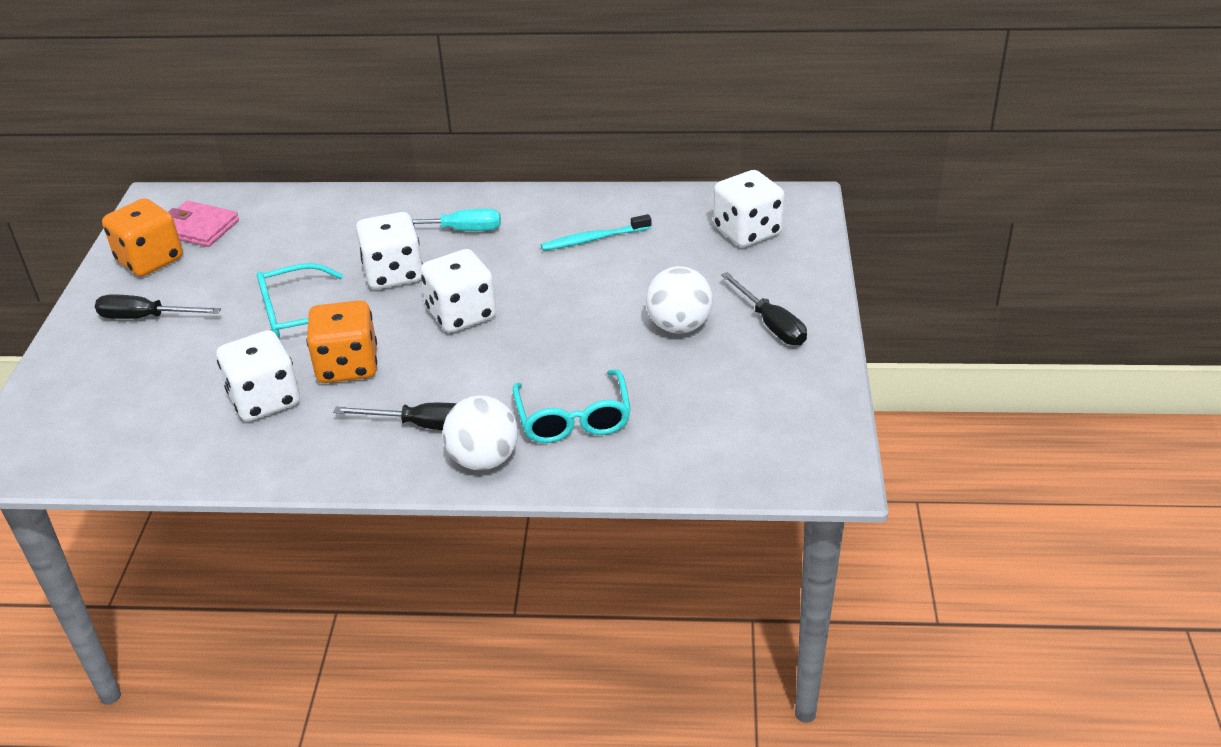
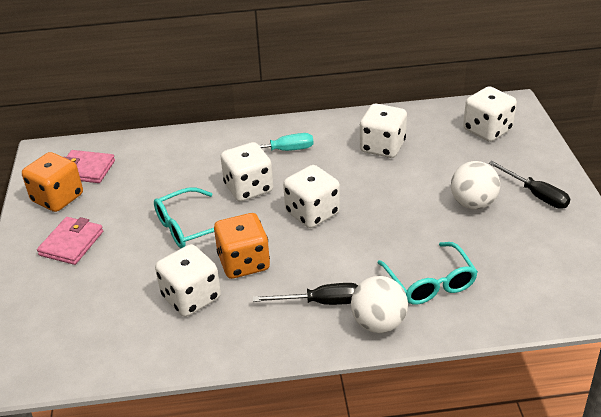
camera: 10 degrees left, 0 degrees up
(146, 317) = (71, 243): black screwdriver -> pink wallet
(593, 239) = (382, 147): turquoise toothbrush -> white dice

